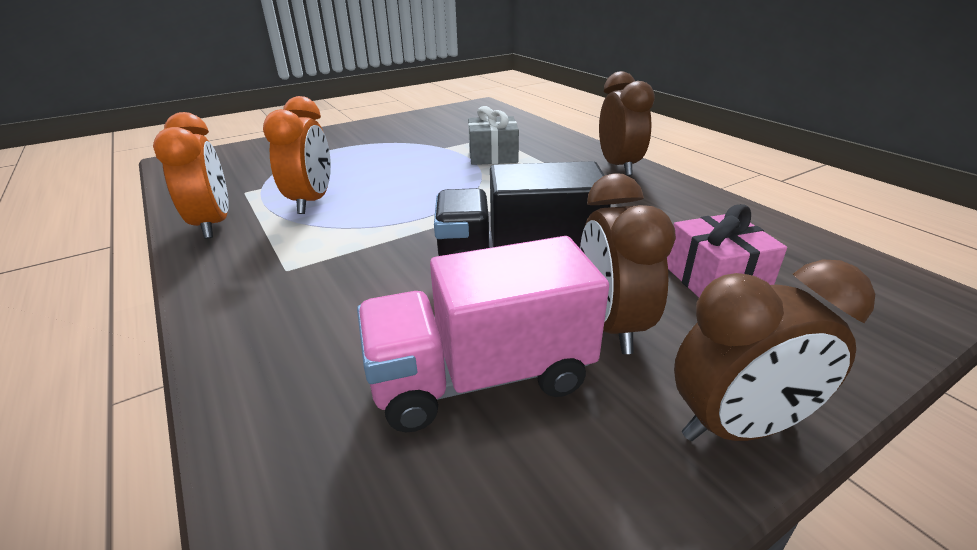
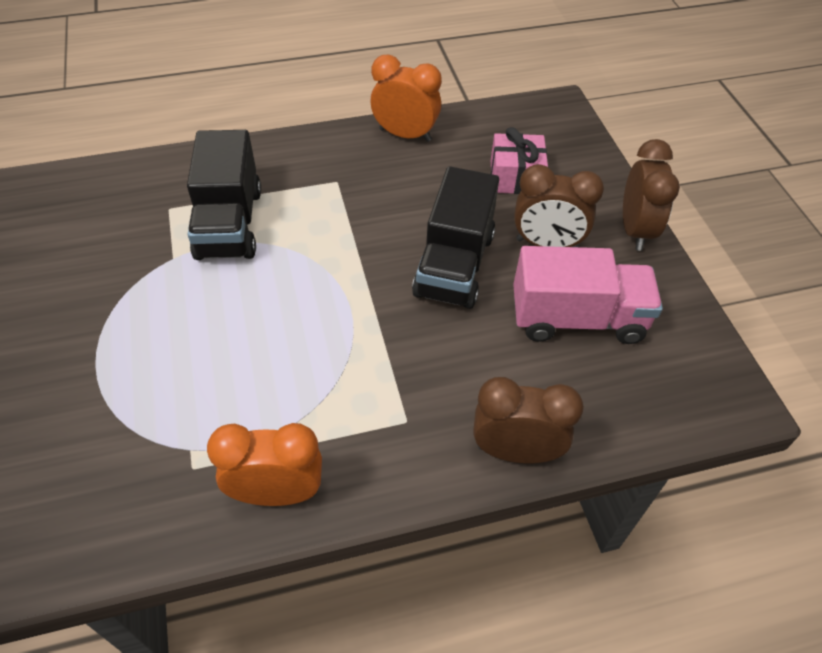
camera: 75 degrees left, 20 degrees up
(311, 202) = (264, 397): orange clock -> orange clock (405, 135)
(481, 377) = (577, 318): pink truck -> pink truck turned 90 degrees counterclockwise
(493, 156) = (229, 223): grey gift -> black truck
(618, 166) = (316, 147): brown clock -> brown clock (515, 451)

